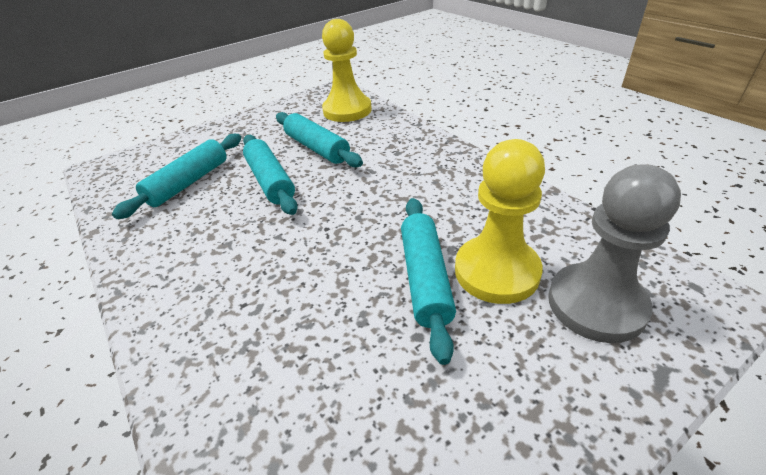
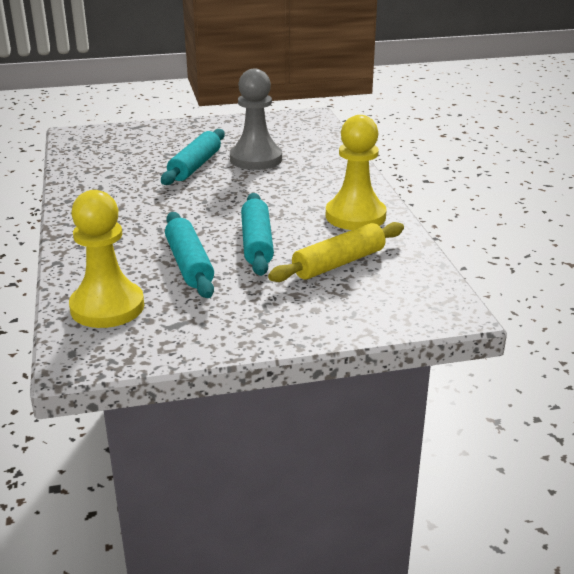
camera: 160 degrees left, 10 degrees down
(188, 182) = (339, 263): turquoise rolling pin -> yellow rolling pin
(496, 271) = (153, 160): yellow pawn -> yellow pawn (355, 216)
(596, 304) = (126, 142): grey pawn -> grey pawn (256, 159)

